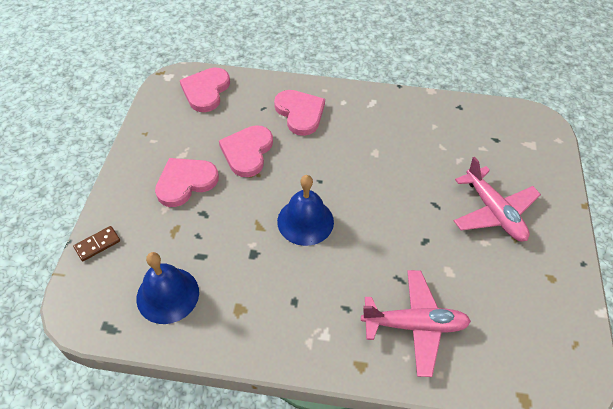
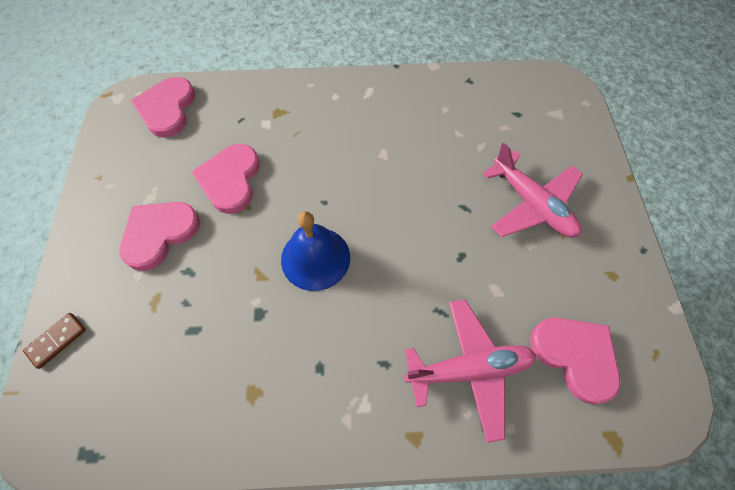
camera: 10 degrees left, 10 degrees up
(167, 295) = (158, 392): blue bell -> none
(300, 113) = (286, 119): pink heart -> pink heart (575, 356)

